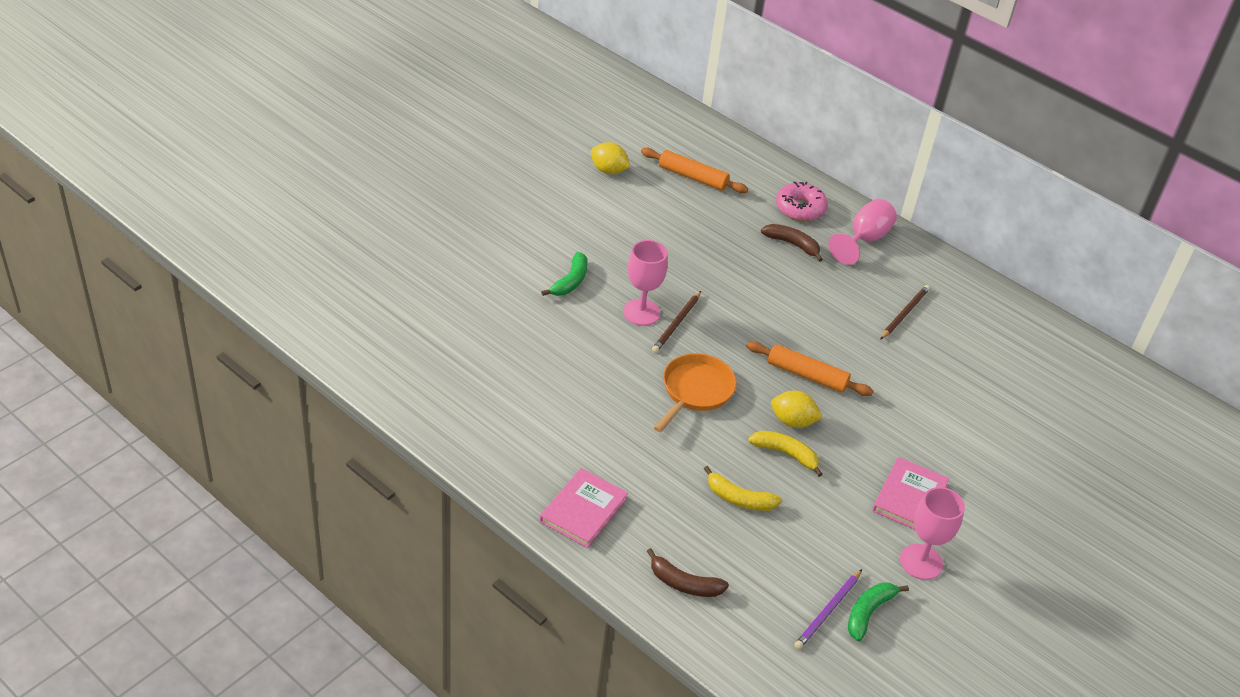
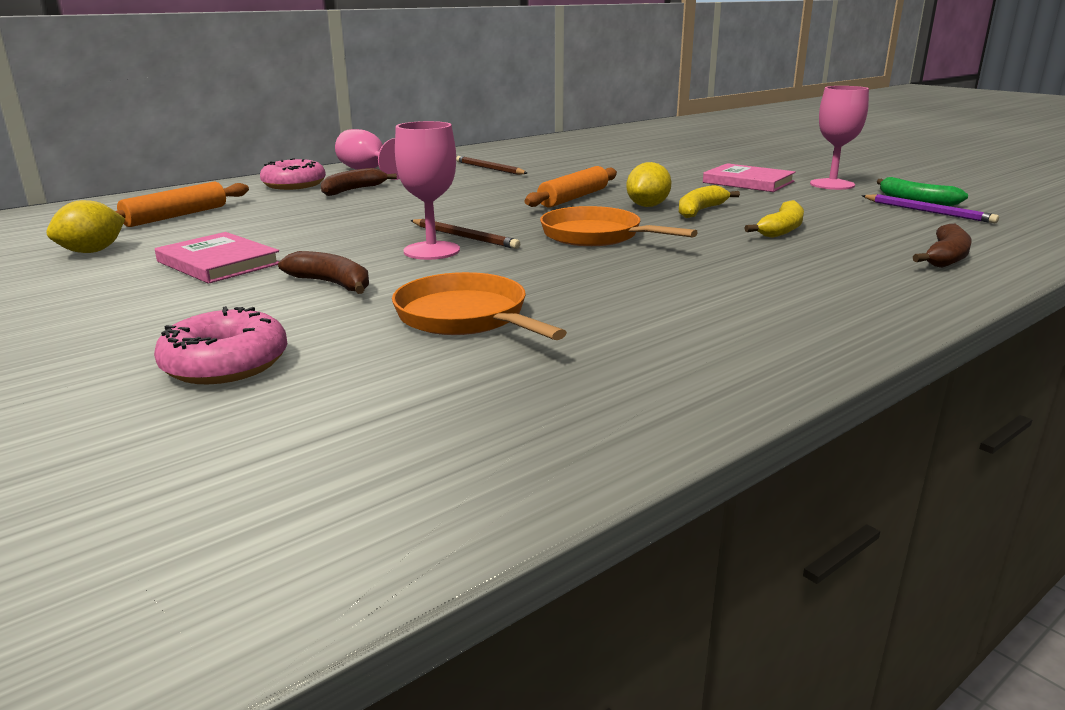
camera: 75 degrees left, 20 degrees down
(460, 271) = (226, 364): none -> pink donut
(527, 342) = (466, 317): none -> orange pan
(570, 281) = (332, 284): green banana -> brown banana
(583, 510) = (851, 299): pink book -> pink book (218, 263)

